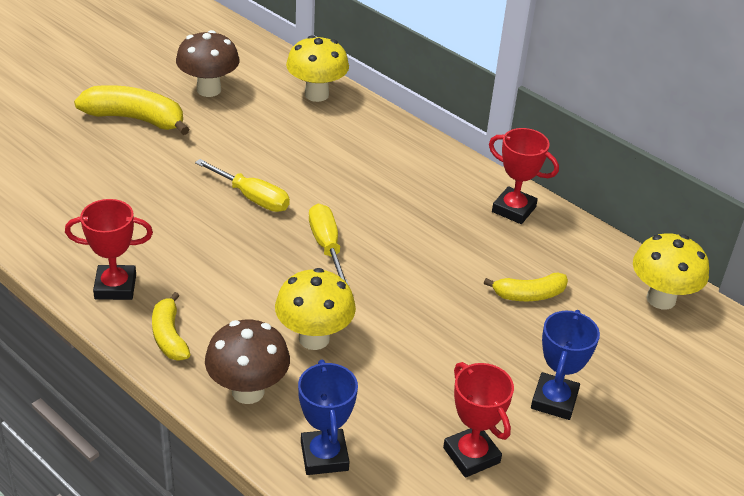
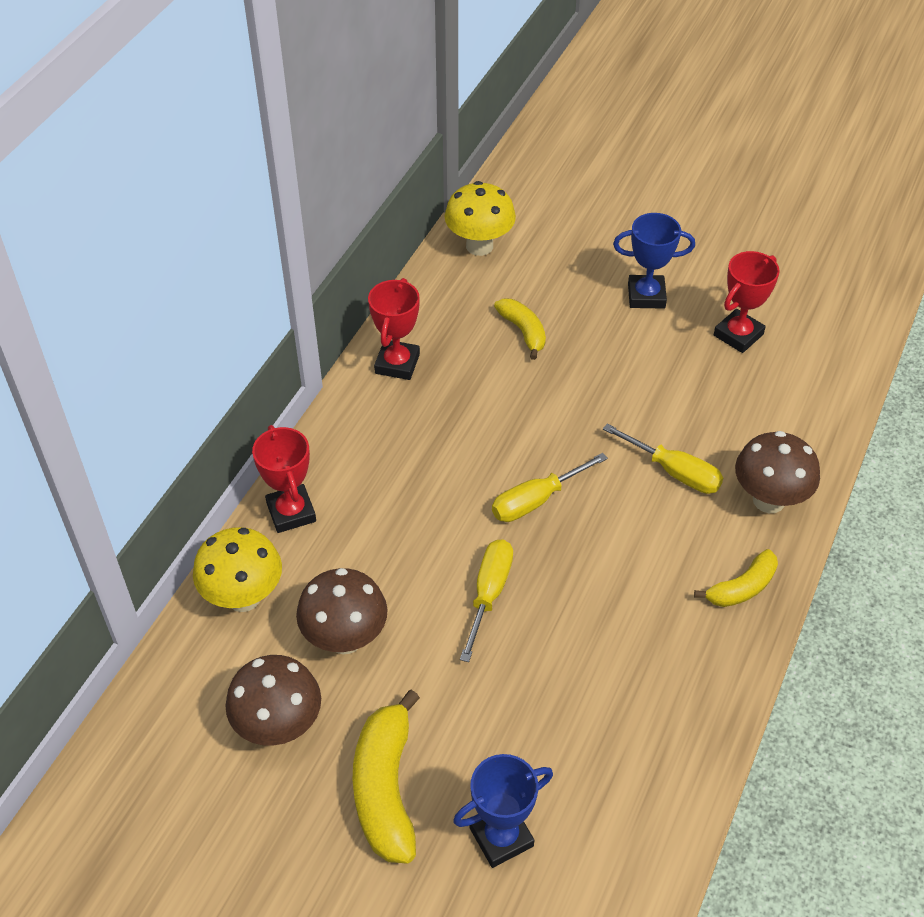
camera: 105 degrees left, 10 degrees up
(115, 287) = (703, 666): red trophy -> red trophy (291, 512)
(256, 127) = (345, 639): none -> brown mushroom
(314, 338) = (673, 472): yellow mushroom -> yellow screwdriver
(324, 456) = (802, 425): blue trophy -> blue trophy (501, 837)

